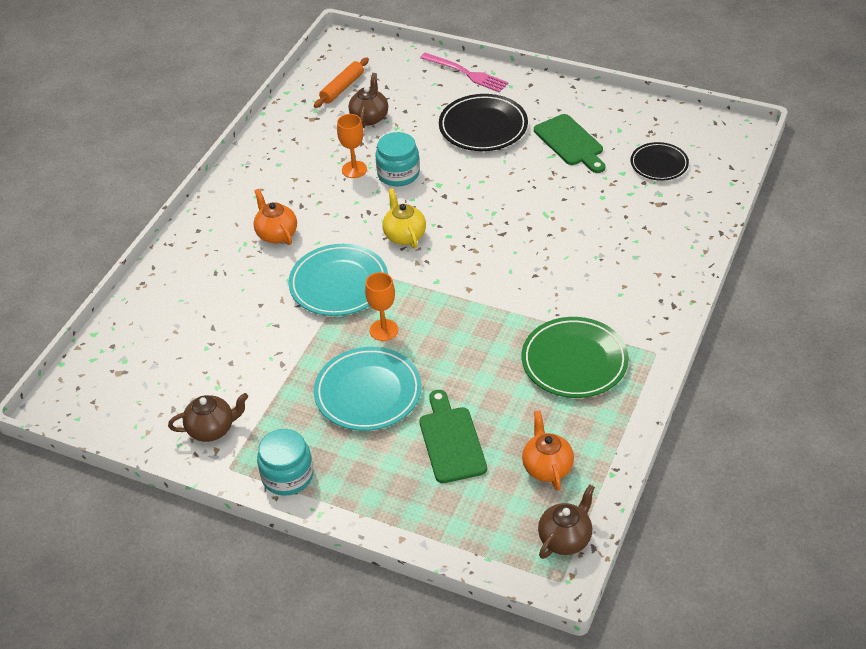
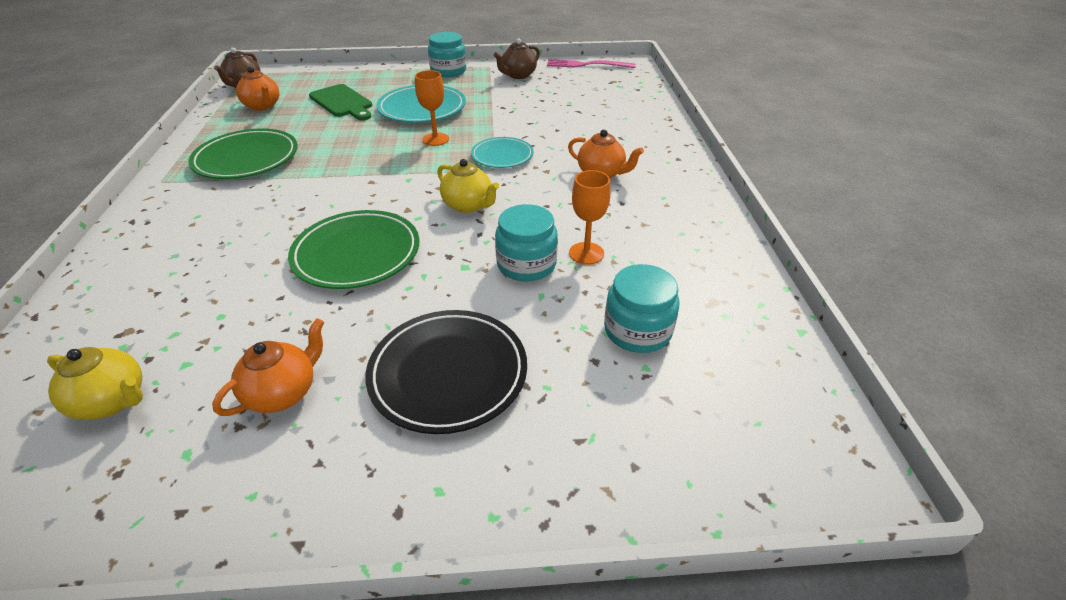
camera: 150 degrees right, 5 degrees down
(339, 284) = (502, 156): turquoise plate -> turquoise plate, size x0.62
(342, 88) = (732, 369): orange rolling pin -> none
(369, 117) = (637, 330): brown teapot -> turquoise jar
(466, 73) = (547, 491): pink fork -> pink fork (587, 65)
(505, 217) = (357, 254): none -> green plate
(570, 143) = (283, 392): green cutting board -> orange teapot
(659, 164) = (113, 401): black plate -> yellow teapot

